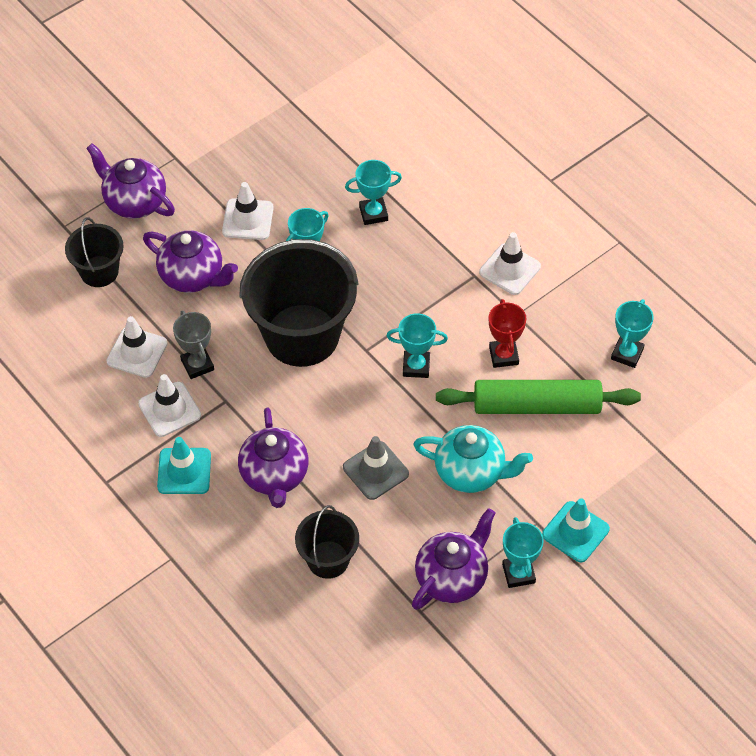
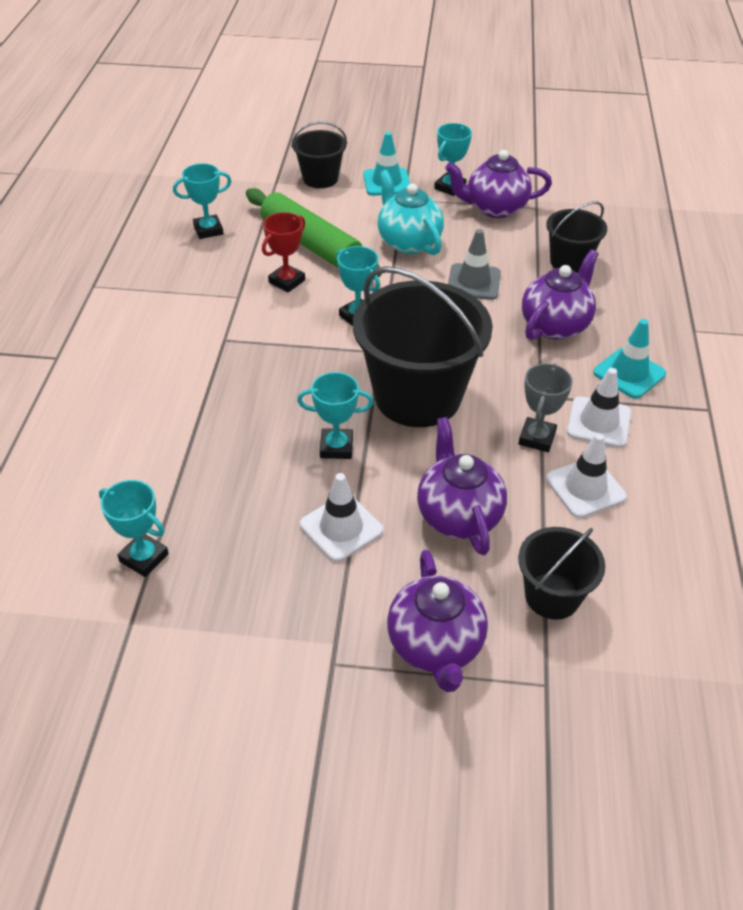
camera: 135 degrees left, 10 degrees down
(373, 213) = (225, 442): turquoise trophy -> turquoise trophy (144, 558)
(509, 269) = (193, 324): white traffic cone -> none
(632, 487) = (320, 178): none -> black bucket

